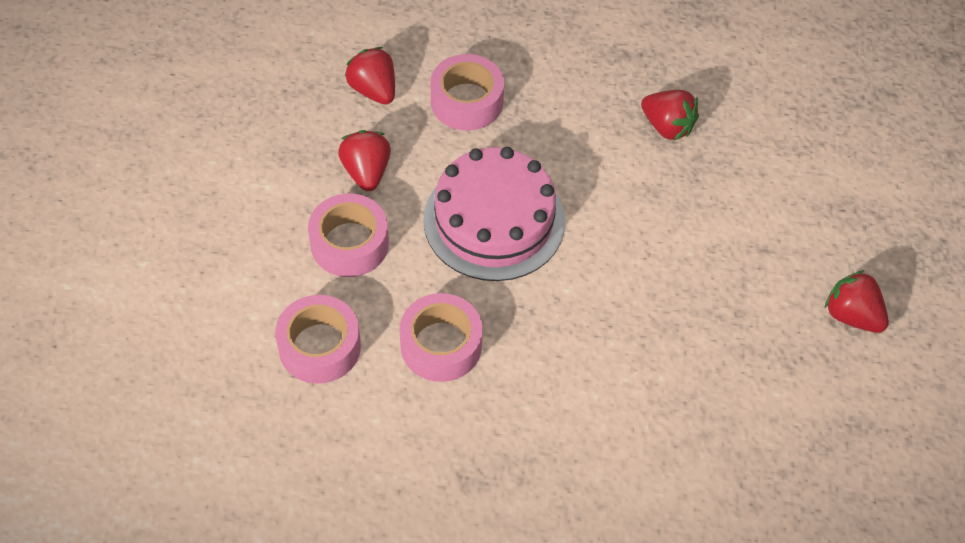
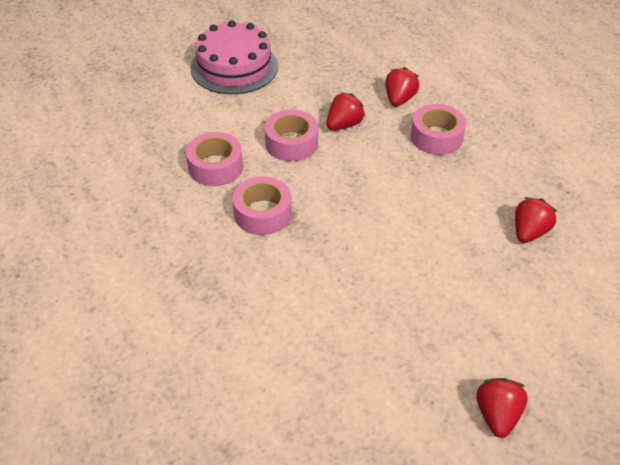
camera: 55 degrees right, 10 degrees down
(494, 220) = (369, 191): pink cake -> pink cake (234, 67)
(667, 127) = (529, 232): red strawberry -> red strawberry turned 150 degrees counterclockwise

